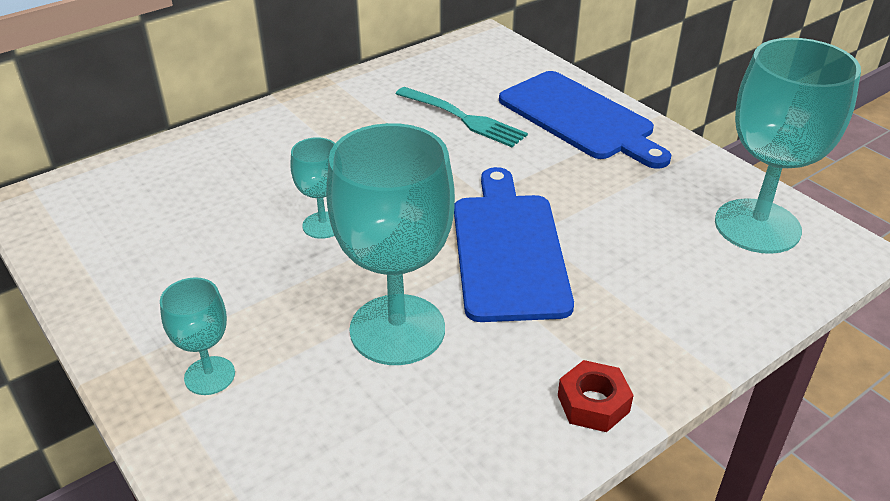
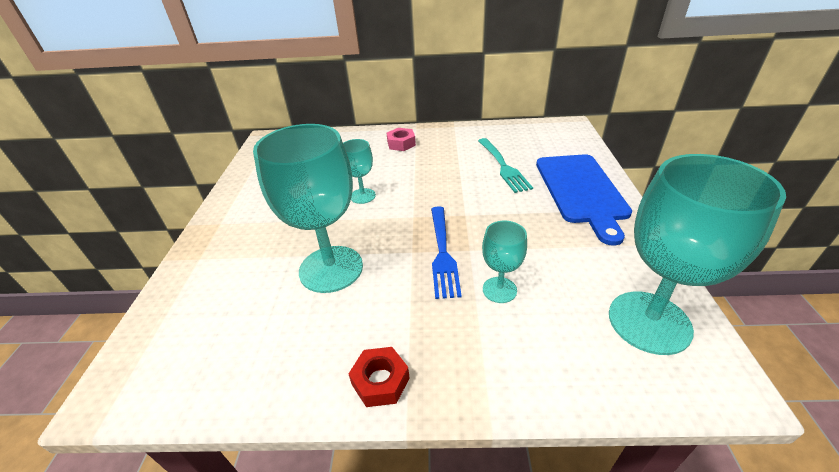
camera: 40 degrees right, 0 degrees up
(209, 376) = (229, 247): turquoise goblet -> turquoise goblet (499, 290)
(287, 133) = (401, 144): none -> pink nut
(508, 250) = (442, 253): blue cutting board -> blue fork

